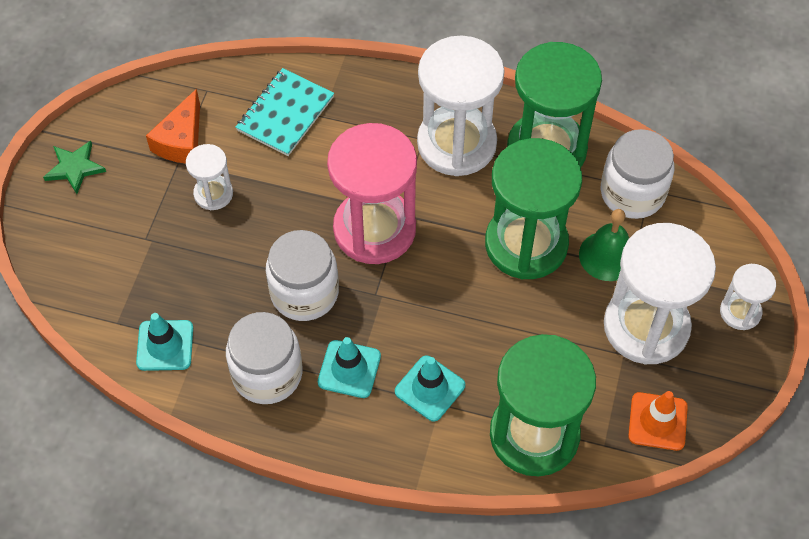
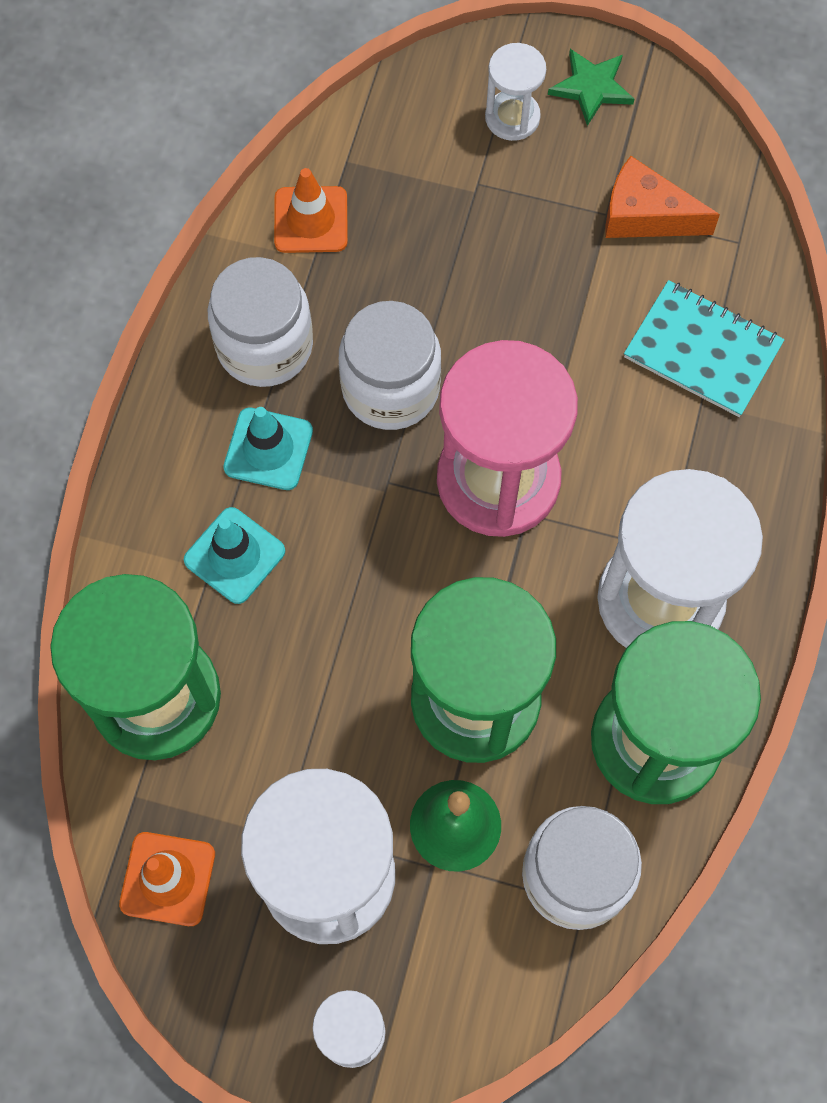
camera: 90 degrees right, 10 degrees up
(165, 345) = (311, 220): turquoise traffic cone -> orange traffic cone
(213, 194) = (554, 262): white hourglass -> white hourglass (512, 117)

